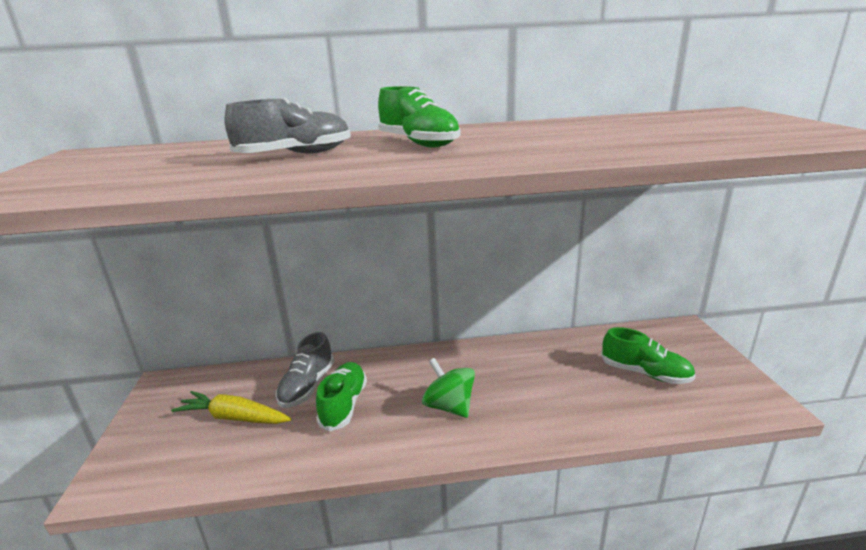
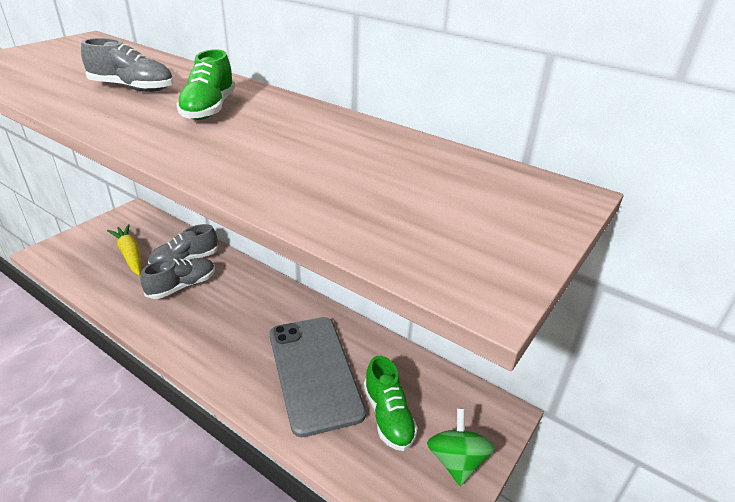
camera: 40 degrees right, 10 degrees up
(344, 405) = (182, 286): green shoe -> grey shoe
(449, 406) = (227, 331): green spinning top -> green spinning top (456, 461)
(559, 384) = (314, 372): none -> grey phone

